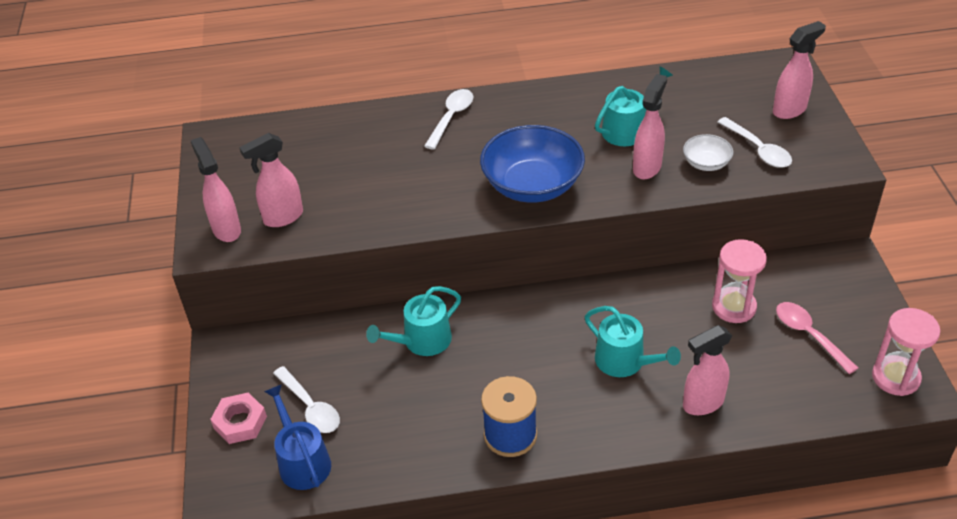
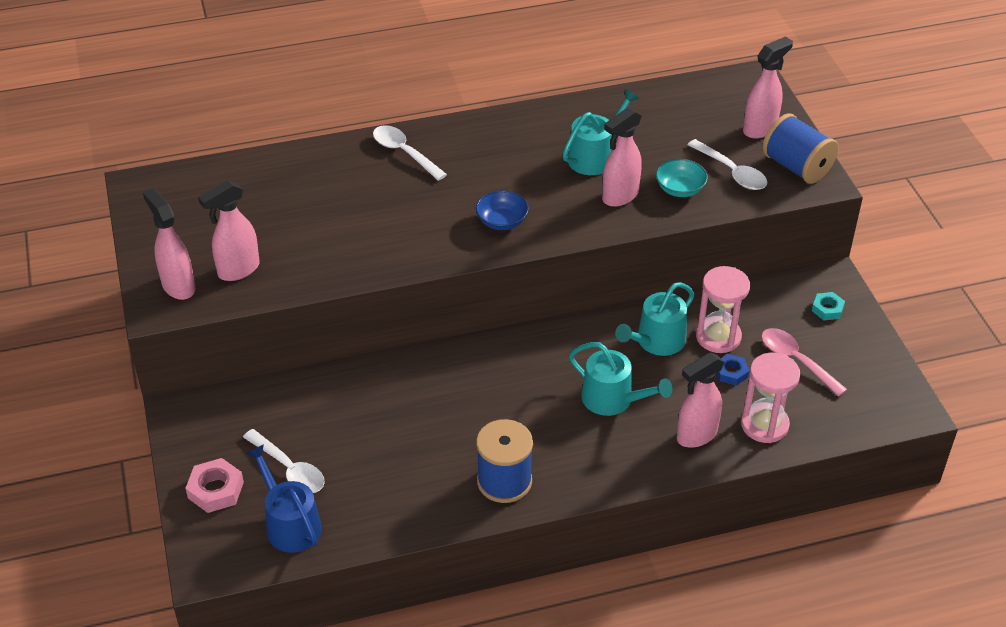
camera: 10 degrees left, 0 degrees up
(422, 341) = (398, 393): turquoise watering can -> turquoise watering can (656, 341)
(451, 118) = (404, 153): white spoon -> white spoon turned 60 degrees counterclockwise
(532, 185) = (502, 221): blue bowl -> blue bowl, size x0.48
(647, 167) = (619, 196): pink spray bottle -> pink spray bottle turned 150 degrees counterclockwise
(706, 163) = (680, 189): white bowl -> turquoise bowl
(743, 343) = (731, 372): none -> blue nut
(822, 148) = (796, 167): none -> blue spool
(844, 286) = (827, 309): none -> turquoise nut
(895, 377) = (884, 396): pink hourglass -> pink hourglass (764, 425)

